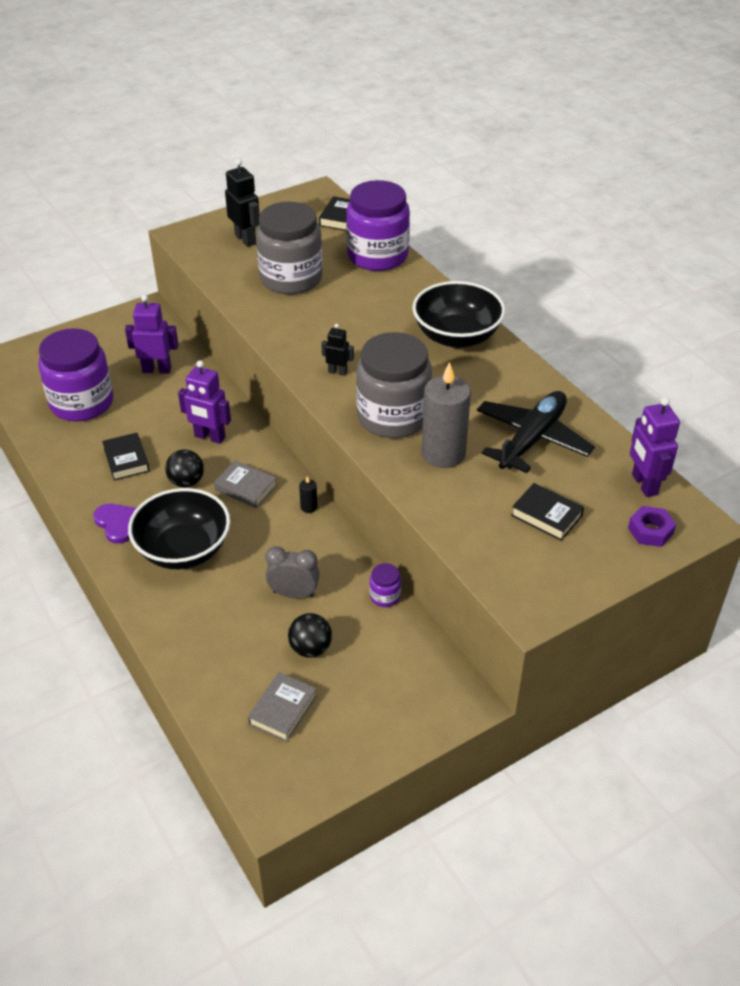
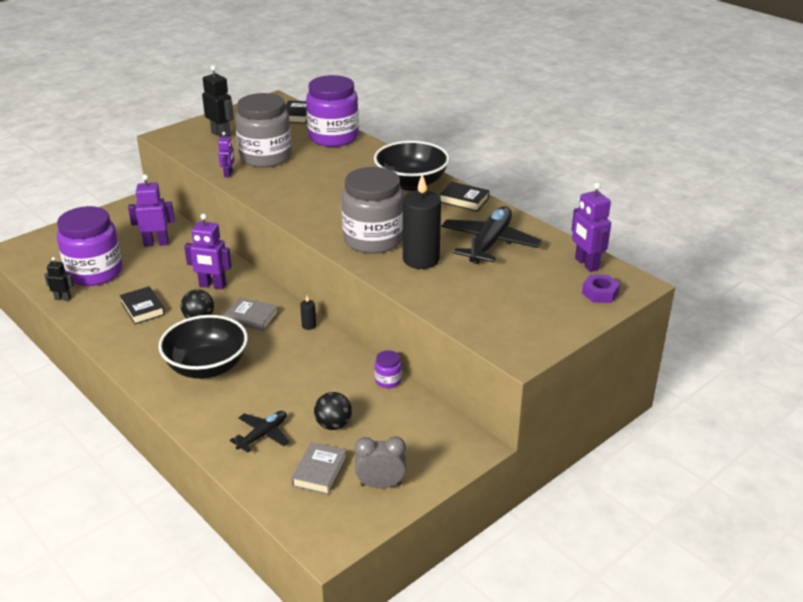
camera: 10 degrees left, 10 degrees down
(118, 523) = (144, 354): purple heart -> none
(229, 651) = (263, 435): none -> black plane
(243, 299) = (228, 174): none -> purple robot
(294, 594) = (310, 388): grey clock -> grey clock (380, 485)
(337, 372) = (320, 214): black robot -> black robot (63, 298)
(443, 453) = (421, 259): grey candle -> black candle
(546, 515) = (515, 292): black book -> black book (464, 200)

